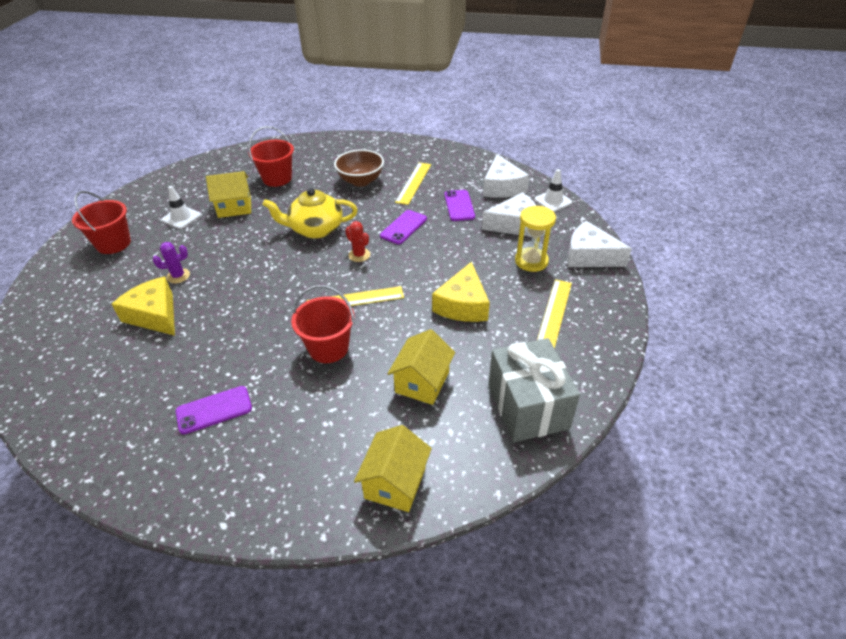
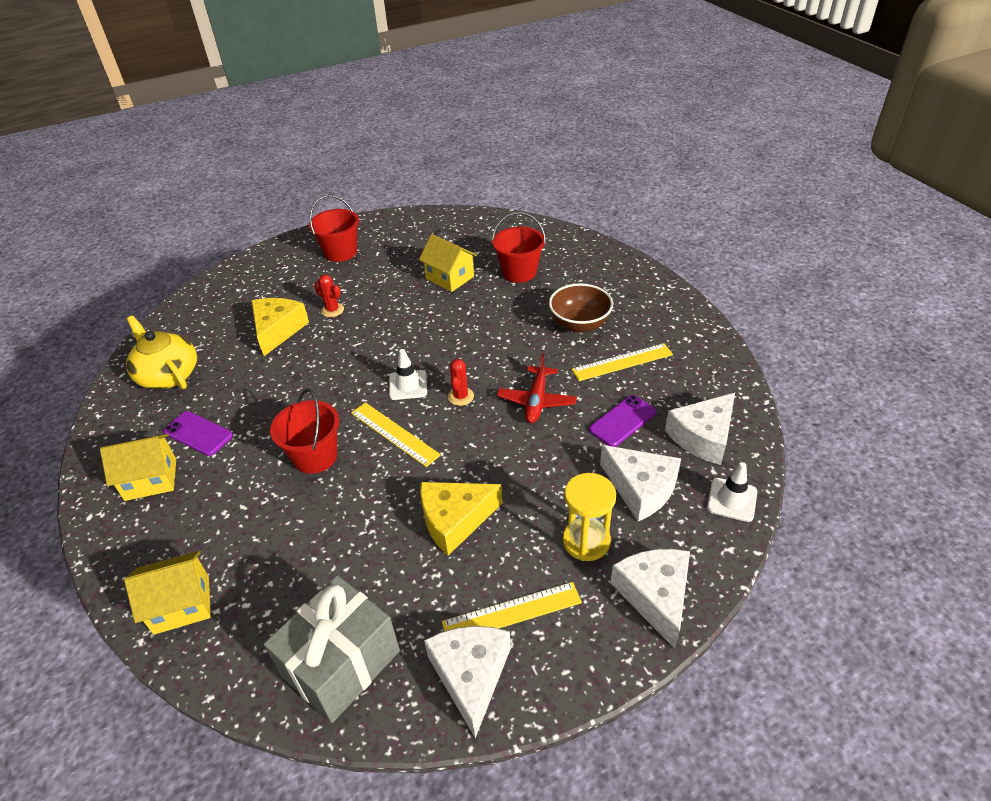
camera: 55 degrees right, 0 degrees up
(178, 276) = (332, 310): purple cactus -> red cactus
(181, 217) = (406, 261): white traffic cone -> white traffic cone (408, 385)
(315, 229) = (469, 344): yellow teapot -> yellow teapot (168, 375)
(403, 227) = (536, 401): purple phone -> red plane
(422, 382) = (317, 552): yellow house -> yellow house (151, 479)
(584, 349) = (470, 675): none -> white cheese

